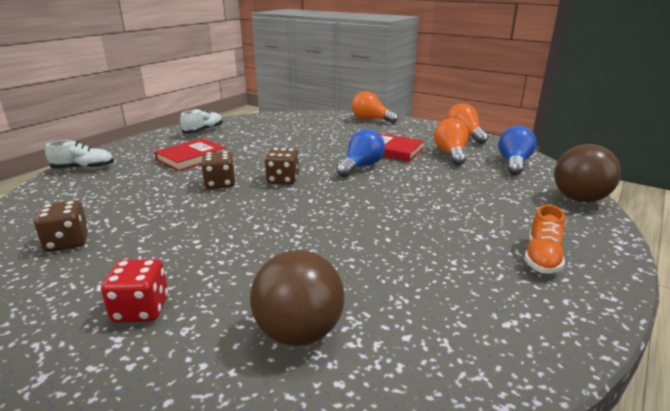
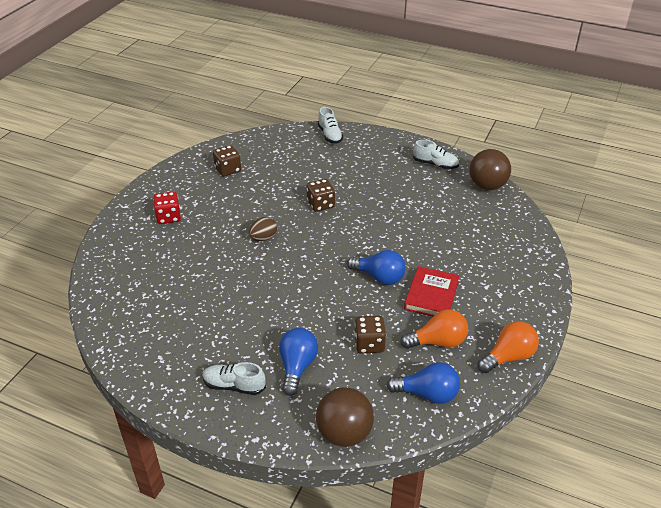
camera: 80 degrees right, 15 degrees up
(191, 158) = (367, 176): red book -> none
(261, 222) = (263, 238): none -> brown egg
(283, 180) = (337, 235): brown dice -> brown dice (369, 344)
(299, 332) = (152, 274): brown ball -> brown ball (487, 186)
(371, 120) = (532, 272): orange light bulb -> none
(497, 215) = (297, 367): none -> blue light bulb
(542, 257) = (234, 386): orange shoe -> white shoe

